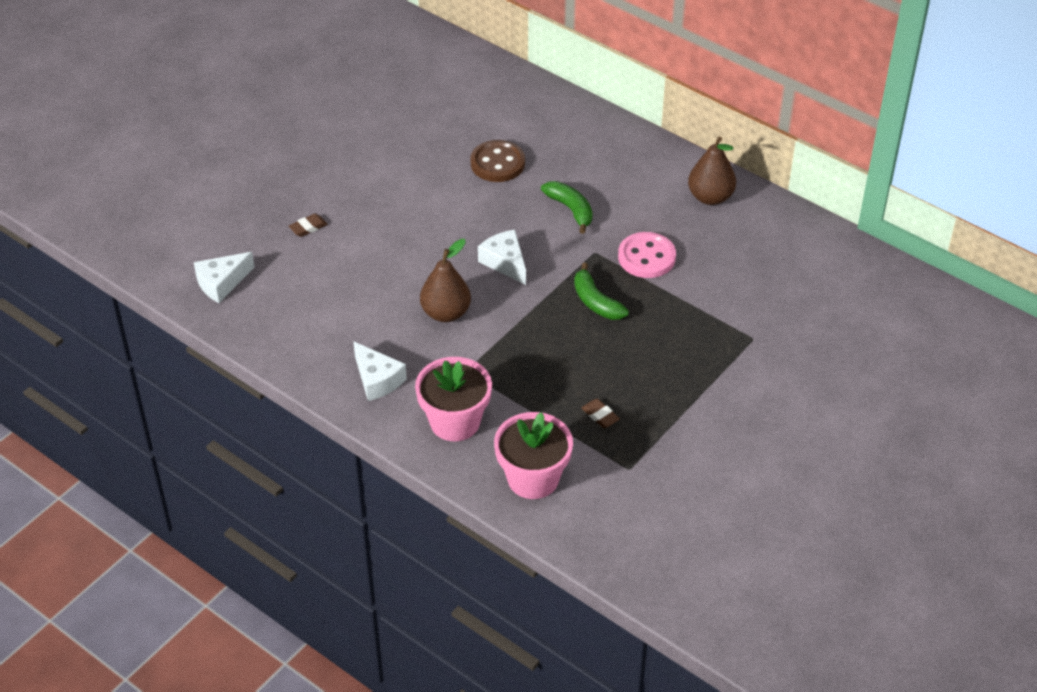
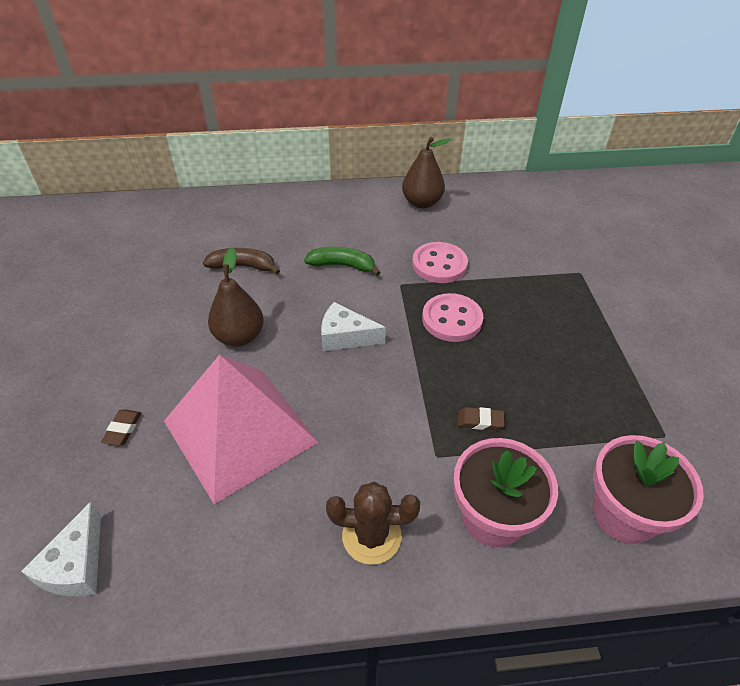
camera: 45 degrees left, 0 degrees up
(370, 275) = (240, 431): none -> pink pyramid
(377, 379) = (371, 536): white cheese -> brown cactus
(446, 313) = (352, 415): brown pear -> brown pear (239, 336)
(497, 163) = (243, 266): brown button -> brown banana
(596, 302) = (452, 319): green banana -> pink button
(600, 415) = (583, 408): brown eraser -> brown eraser (480, 421)

